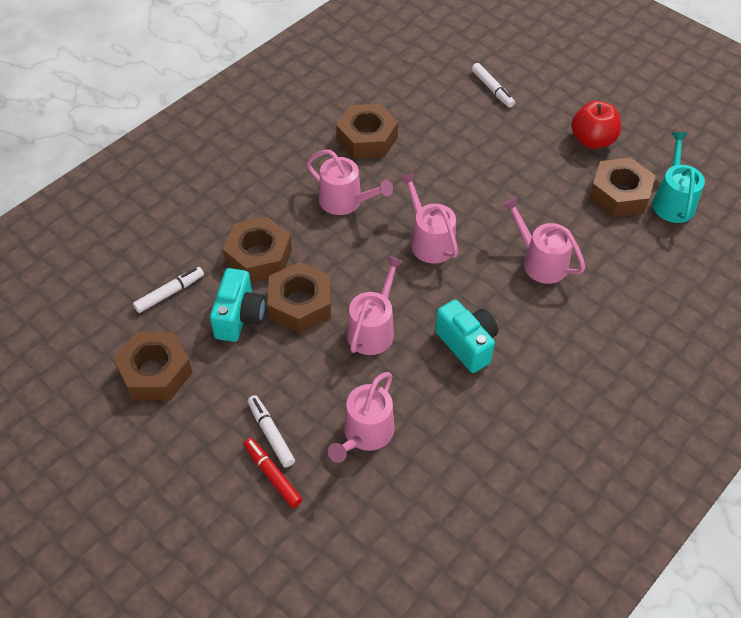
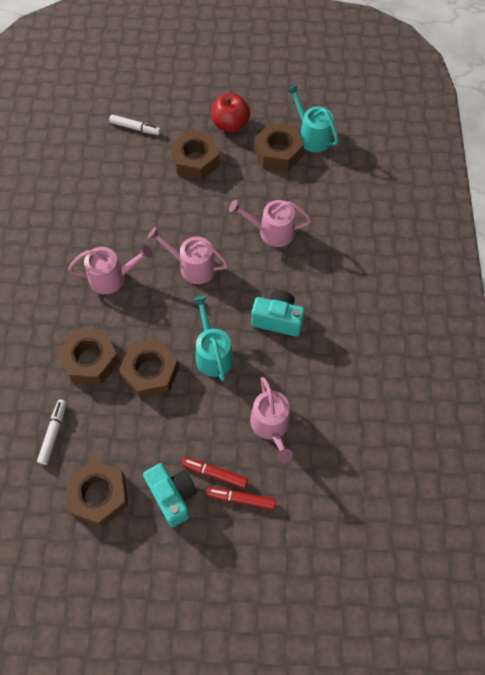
camera: 40 degrees left, 10 degrees up
(239, 317) = (119, 412): turquoise camera -> turquoise camera (173, 496)
(271, 434) = (215, 473): white marker -> red marker
(367, 138) = (84, 221): brown nut -> brown nut (195, 160)
(373, 329) = (213, 354): pink watering can -> turquoise watering can

